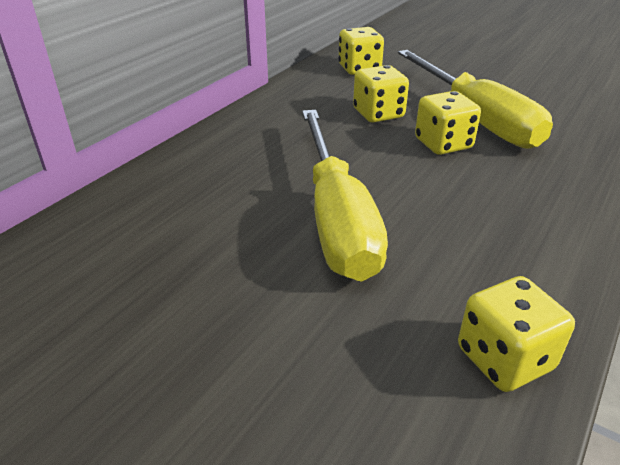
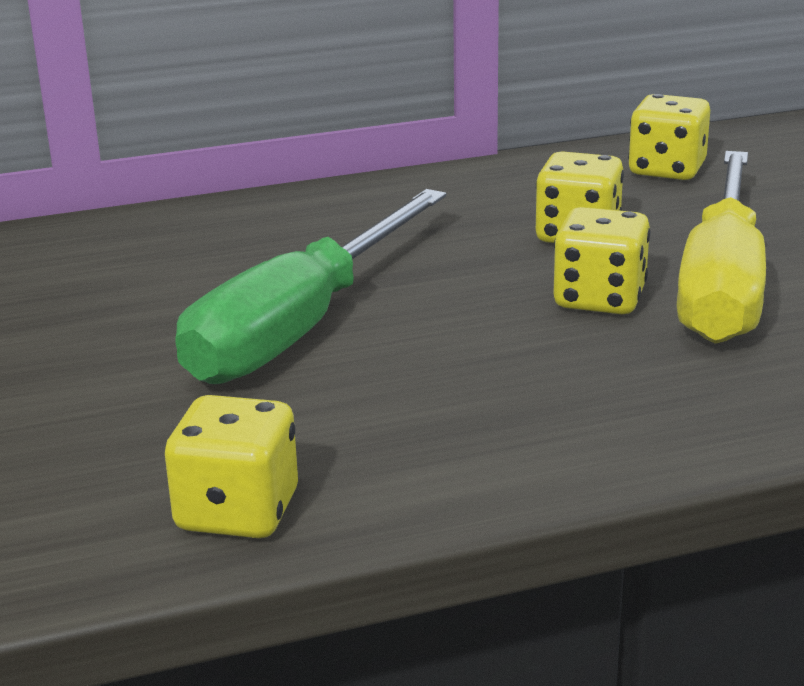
camera: 40 degrees right, 10 degrees down
(336, 218) = (300, 327): yellow screwdriver -> green screwdriver

